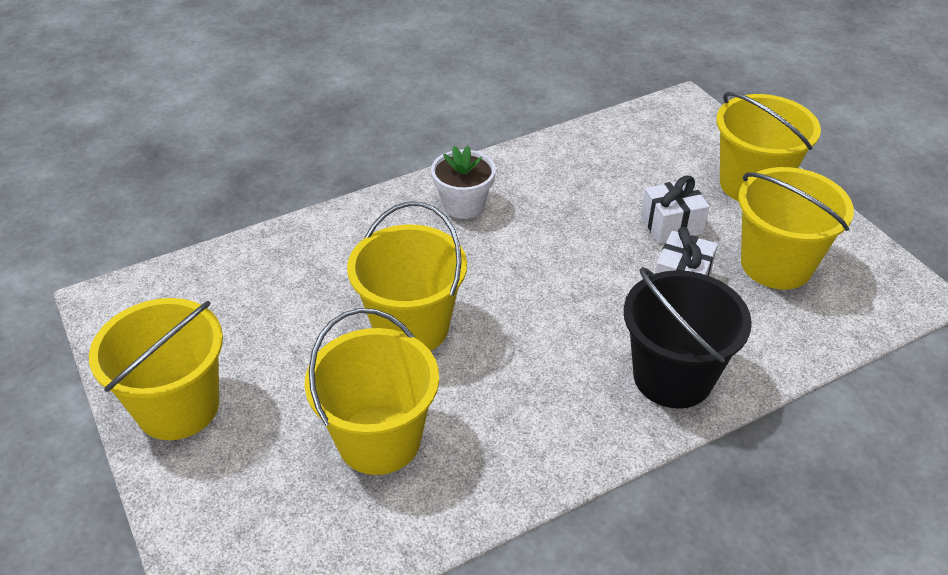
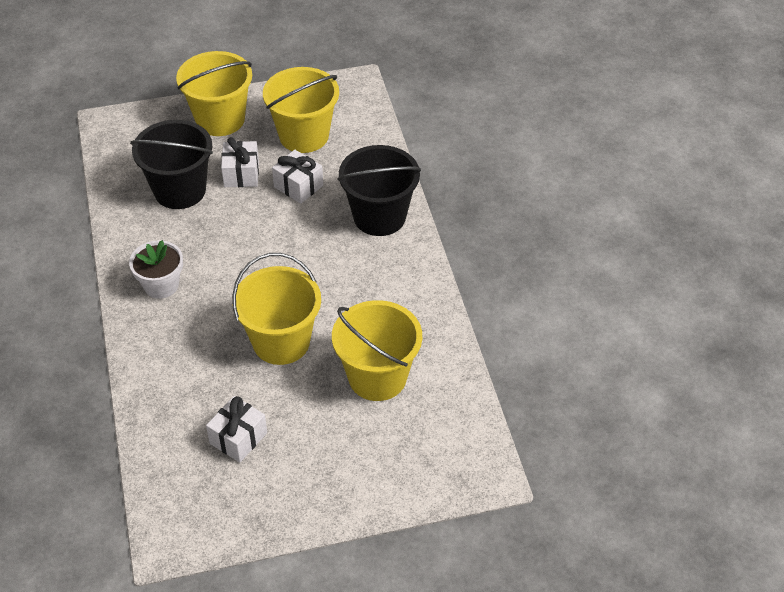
camera: 75 degrees left, 5 degrees up
(178, 407) = (306, 493): yellow bucket -> none
(254, 324) = (238, 438): none -> white gift
(614, 182) = (180, 190): none -> black bucket

